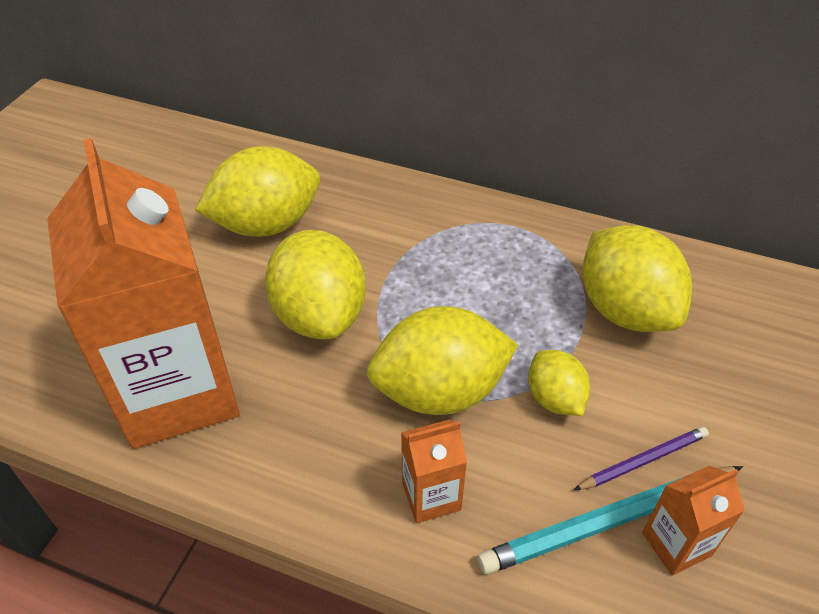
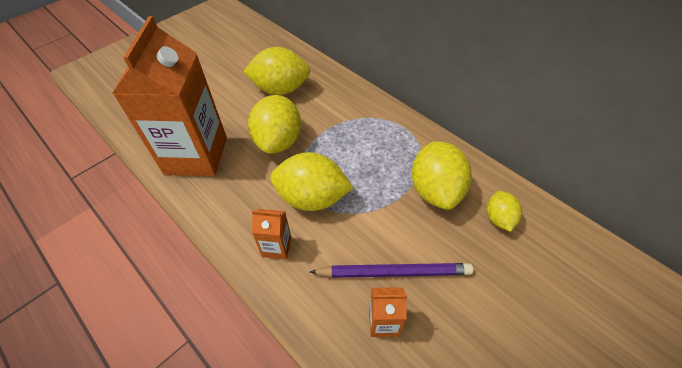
camera: 25 degrees right, 5 degrees up
(554, 398) = (367, 223): yellow lemon -> yellow lemon (499, 218)
(609, 521) = (356, 295): turquoise pencil -> none
(643, 461) = (393, 272): purple pencil -> purple pencil, size x1.77

